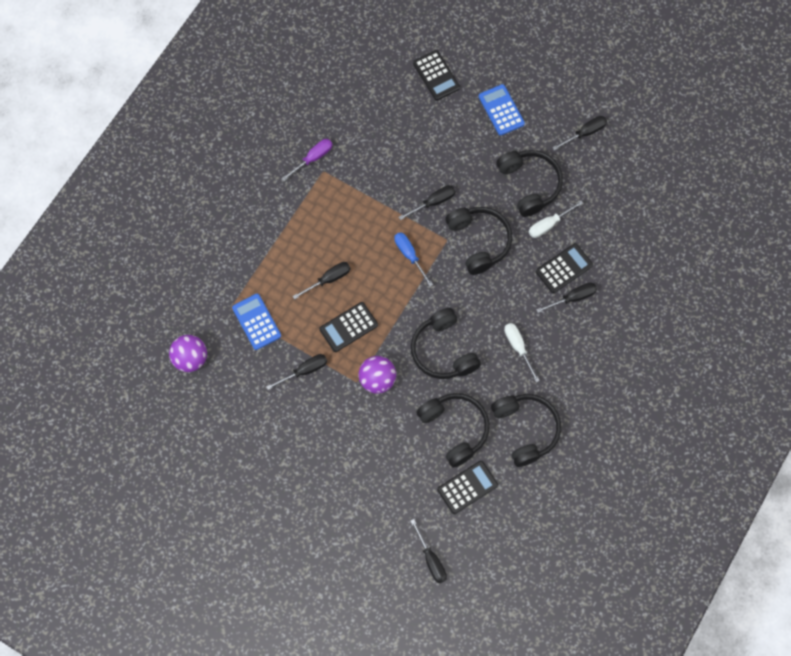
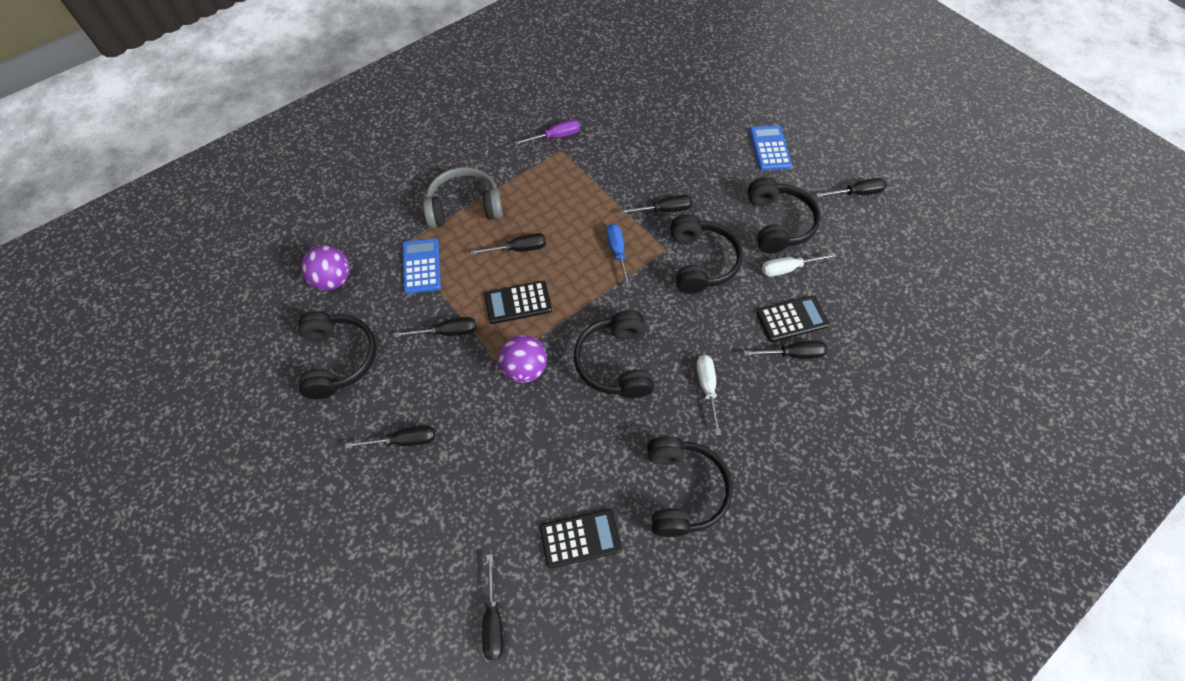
camera: 20 degrees right, 10 degrees down
(266, 255) = (464, 207): none -> grey headphones
(313, 465) = (403, 441): none -> black screwdriver
(436, 75) = (712, 102): black calculator -> none
(455, 429) = (593, 458): black headphones -> black headphones (338, 359)

